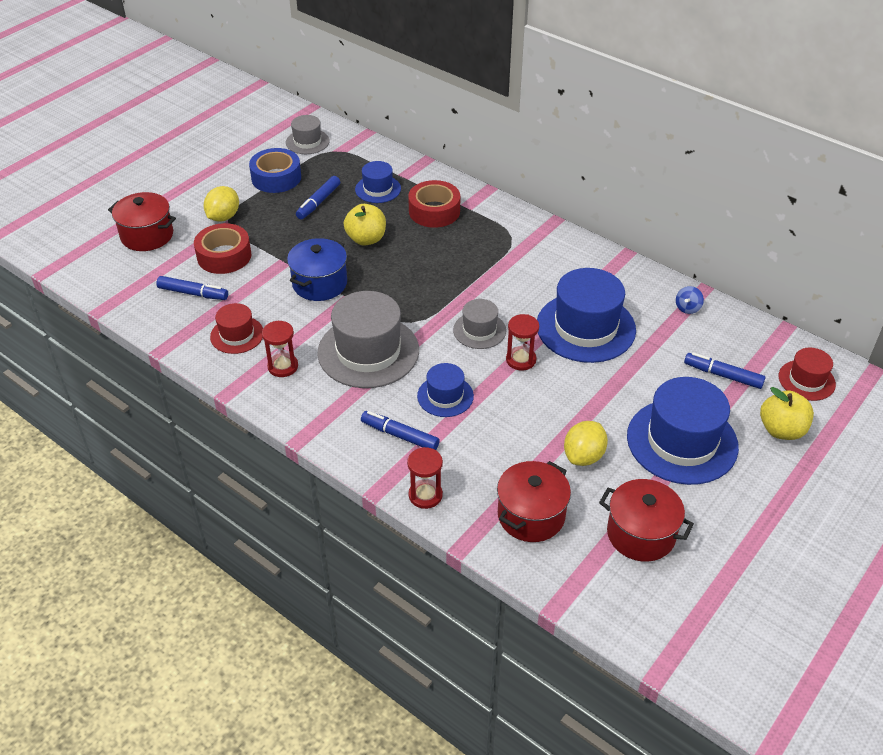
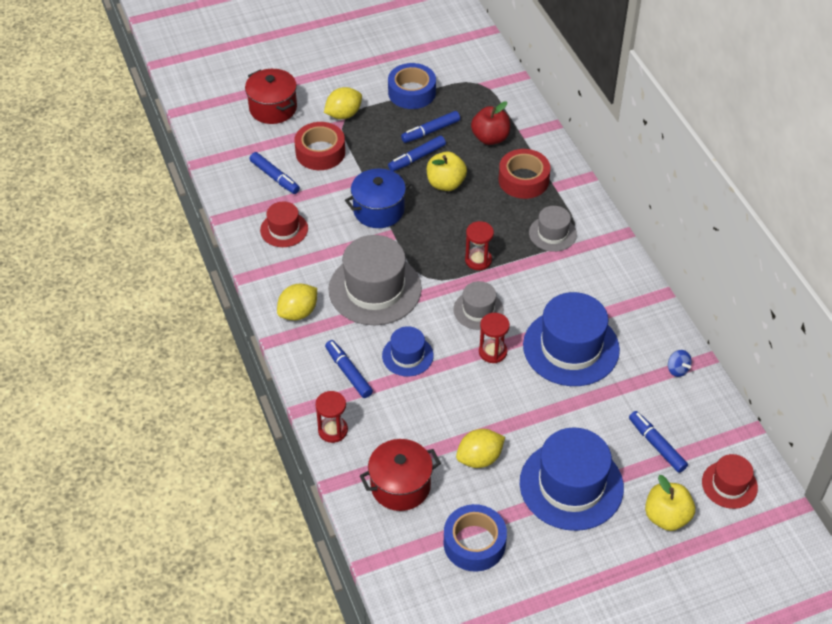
camera: 30 degrees right, 5 degrees up
(283, 366) = (300, 272): red hourglass -> red hourglass (478, 260)
(307, 142) = (463, 65): grey hat -> grey hat (552, 233)
(308, 403) = (298, 312): none -> yellow lemon
(322, 228) = (417, 158): none -> blue marker
(378, 189) = (490, 138): blue hat -> red apple
(641, 534) = (474, 543): red pot -> blue tape
(687, 308) = (677, 370): blue spinning top -> blue spinning top turned 90 degrees counterclockwise

